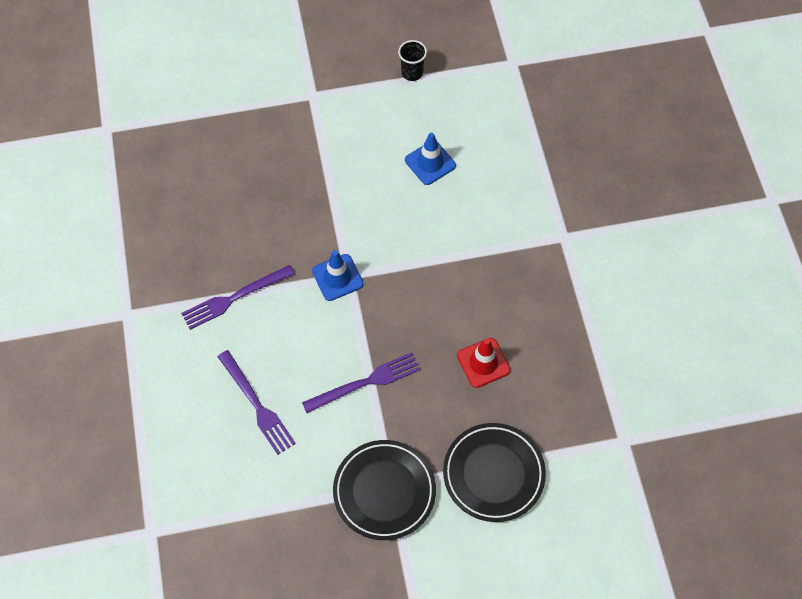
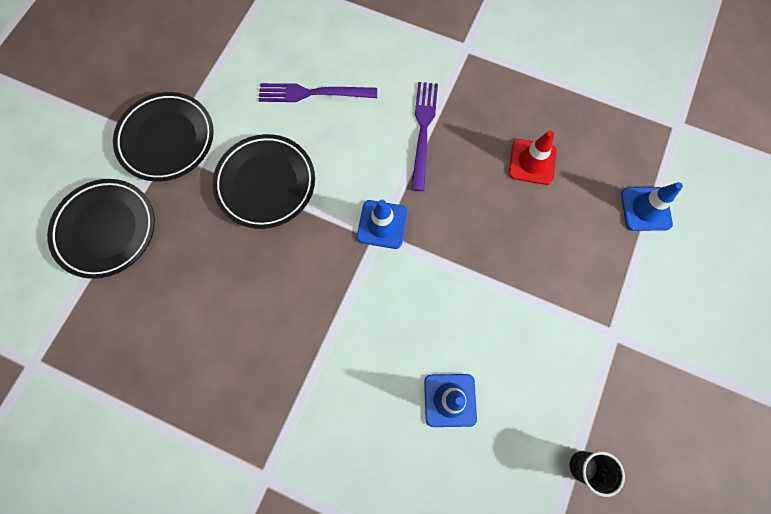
camera: 125 degrees right, 10 degrees up
(199, 118) = (645, 209): none -> blue traffic cone
(365, 383) = (266, 183): purple fork -> black plate
(483, 363) = (203, 293): red traffic cone -> red traffic cone (532, 162)

